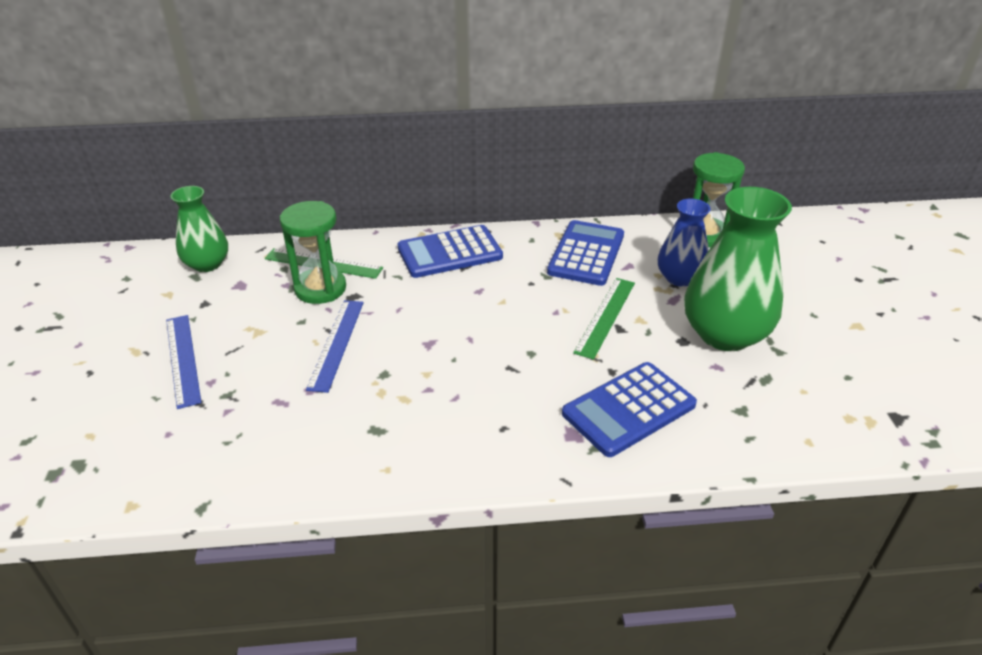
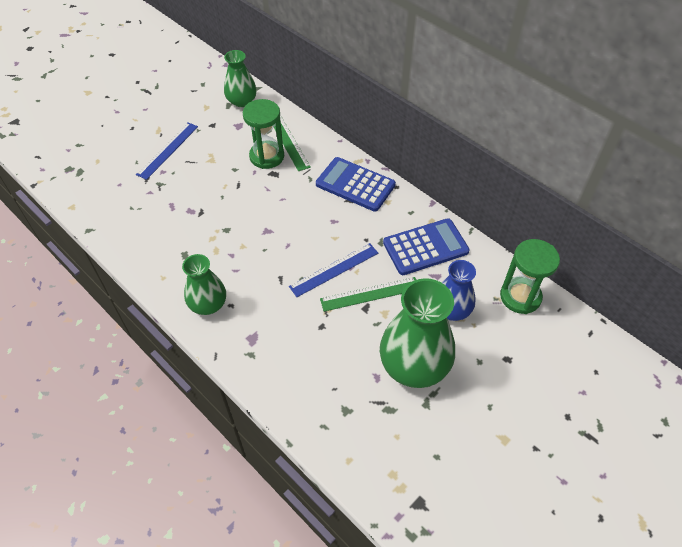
camera: 50 degrees right, 15 degrees up
(336, 344) = (231, 195): blue ruler -> blue ruler (334, 269)
(479, 447) = (208, 304): none -> green vase
(629, 409) = (295, 353): blue calculator -> none

